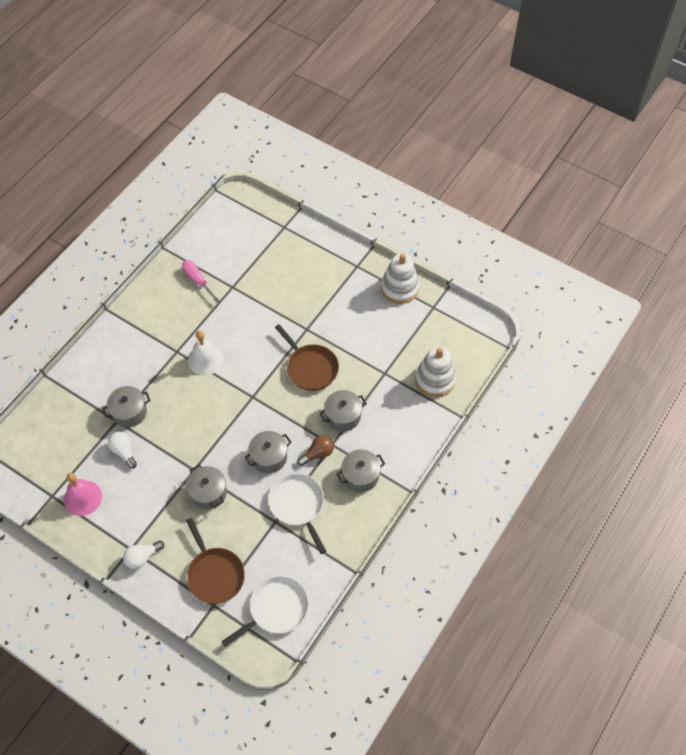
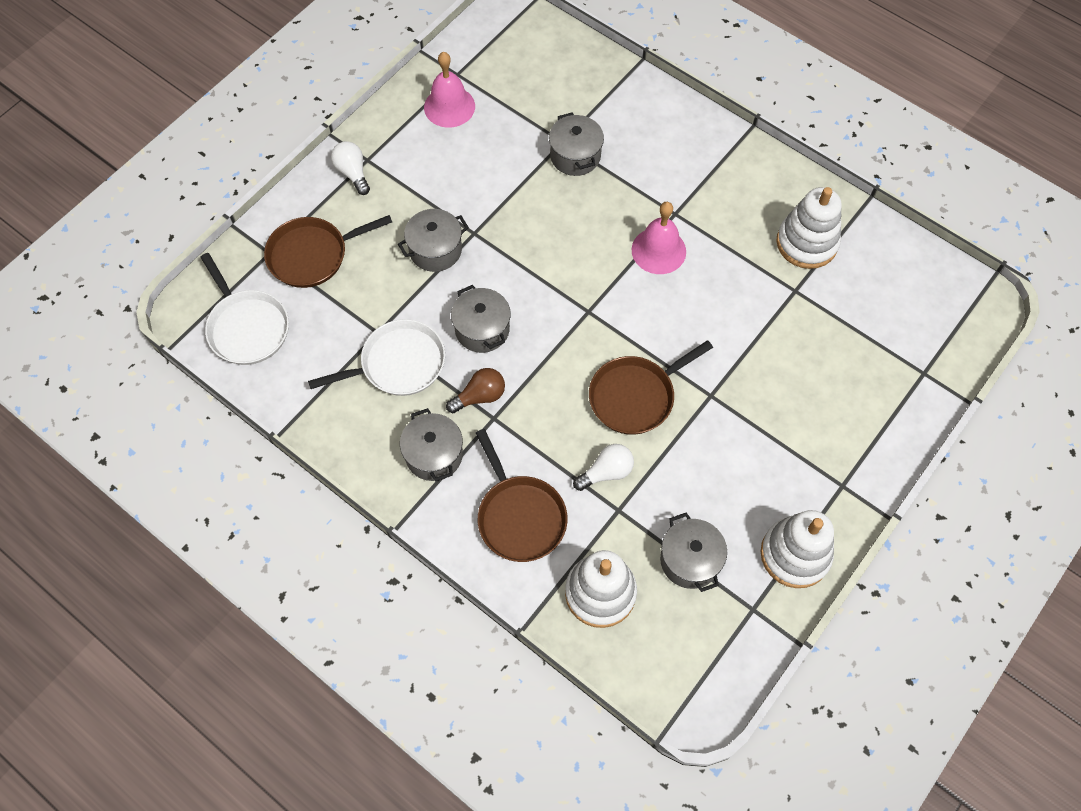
camera: 95 degrees right, 5 degrees up
(124, 452) = (513, 150): white light bulb -> white light bulb (606, 472)
(198, 281) = (806, 243): pink screwdriver -> white stacking toy
(205, 359) = (658, 250): white bell -> pink bell
(317, 454) = (479, 396): brown light bulb -> brown light bulb turned 90 degrees counterclockwise
(343, 416) = (542, 438): grey pot -> grey pot (690, 560)
(395, 424) = (520, 517): none -> brown pan

